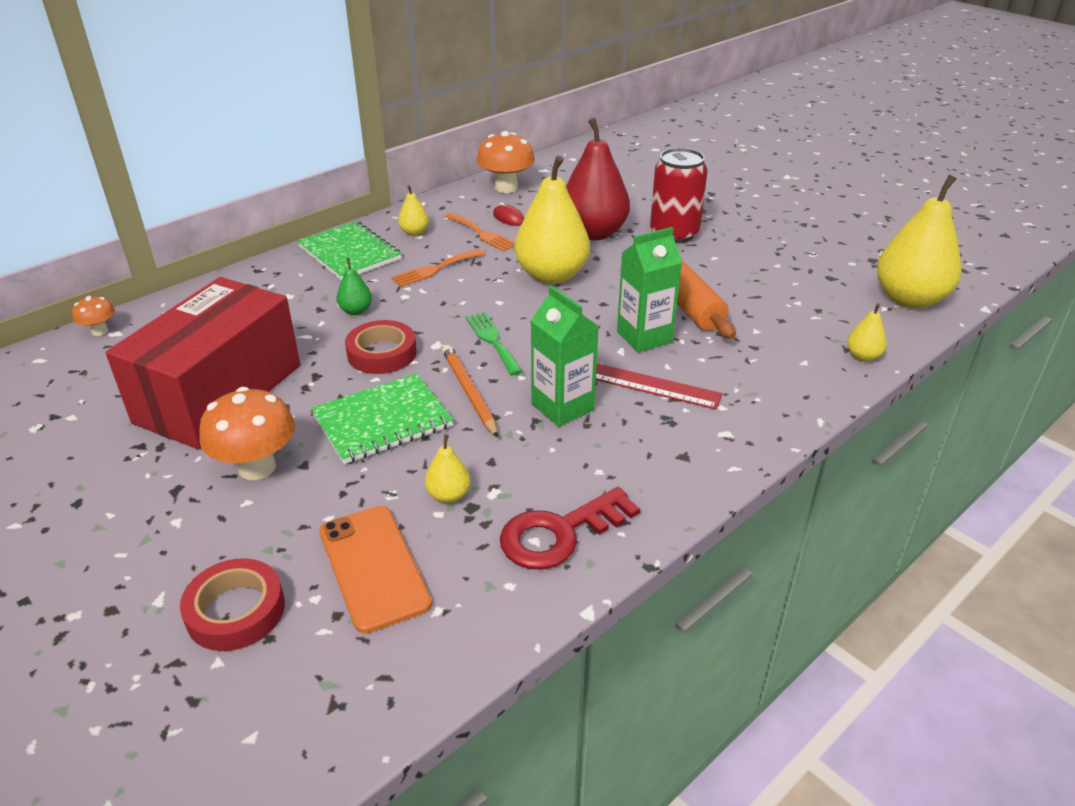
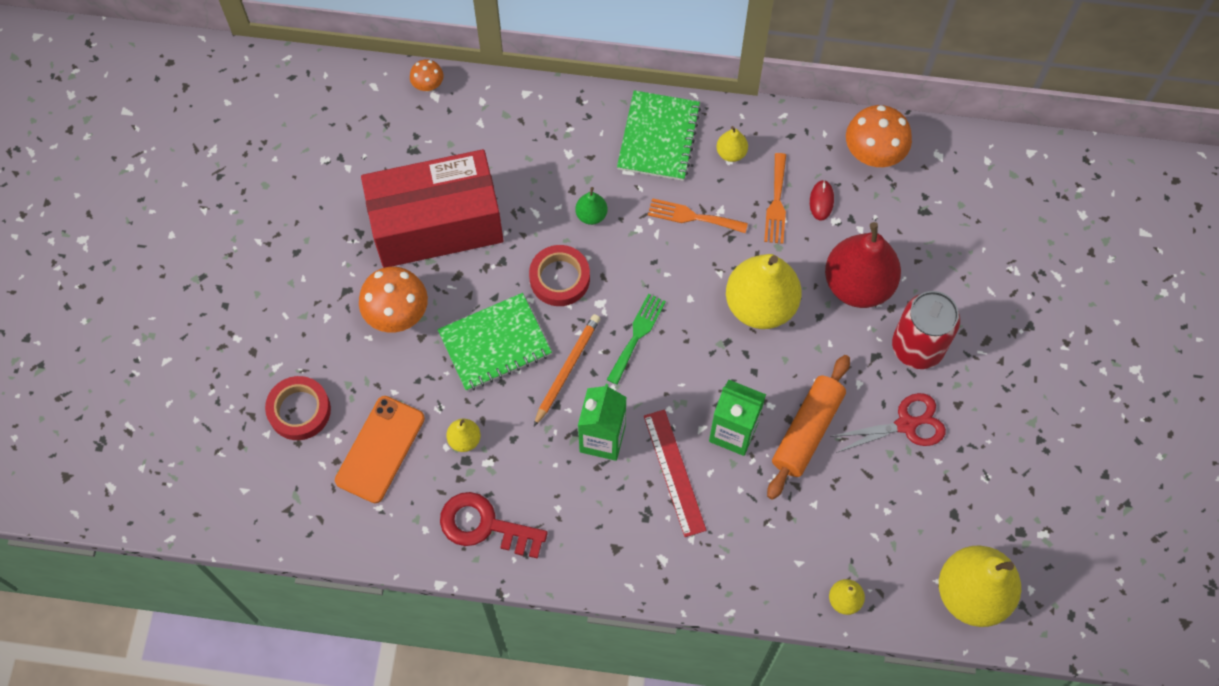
camera: 50 degrees right, 30 degrees up
(382, 421) = (495, 343): green notebook -> green notebook turned 45 degrees counterclockwise
(731, 264) = (906, 424): none -> red scissors

